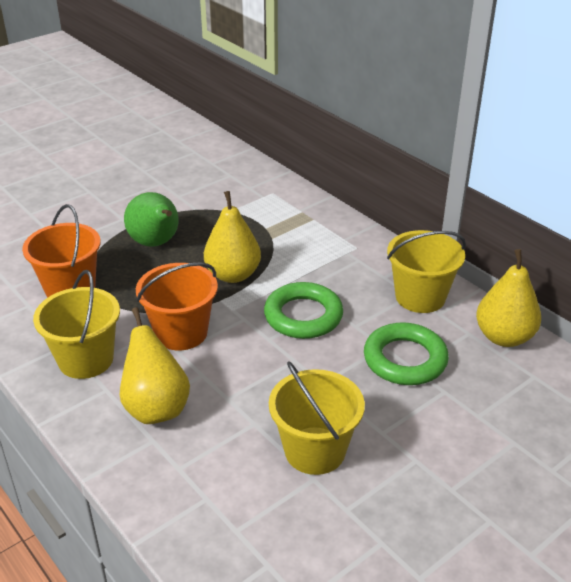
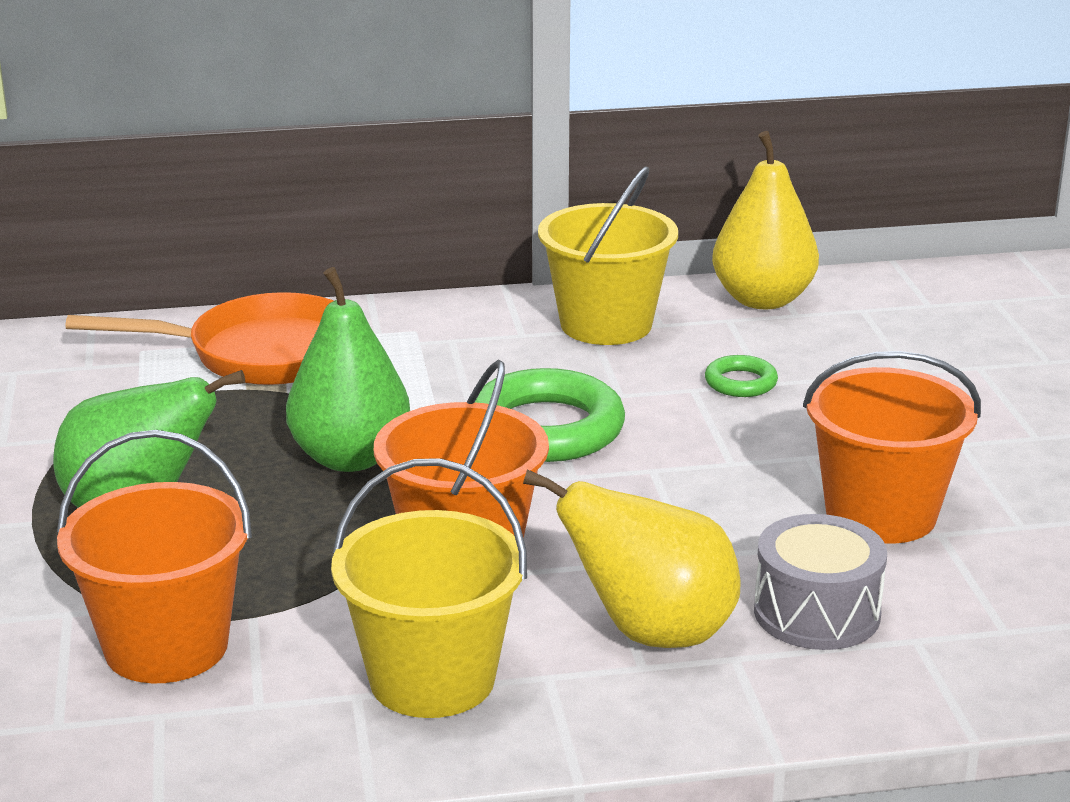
camera: 60 degrees left, 10 degrees down
(207, 456) = (817, 613): none -> grey drum
(233, 275) = (350, 458): yellow pear -> green pear
(296, 219) = (259, 354): none -> orange pan
(315, 450) = (880, 514): yellow bucket -> orange bucket
(405, 359) = (740, 382): green ring -> green ring, size x0.48

